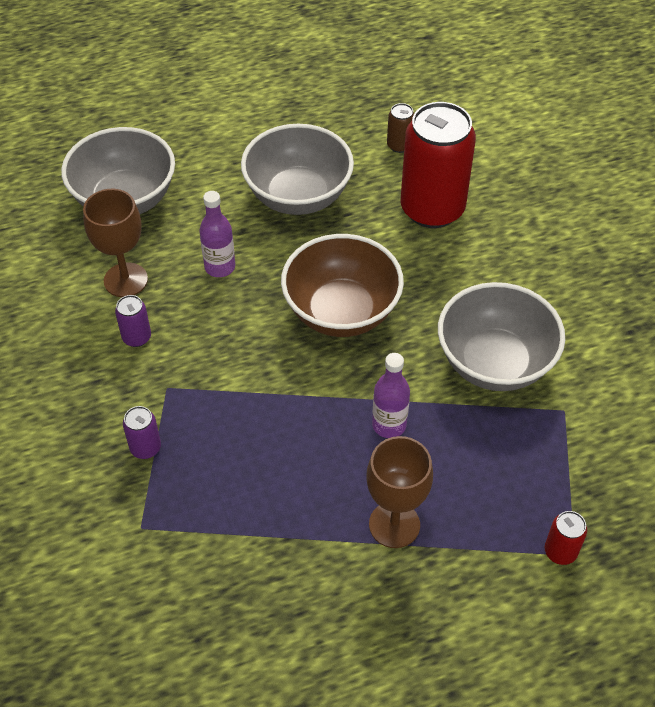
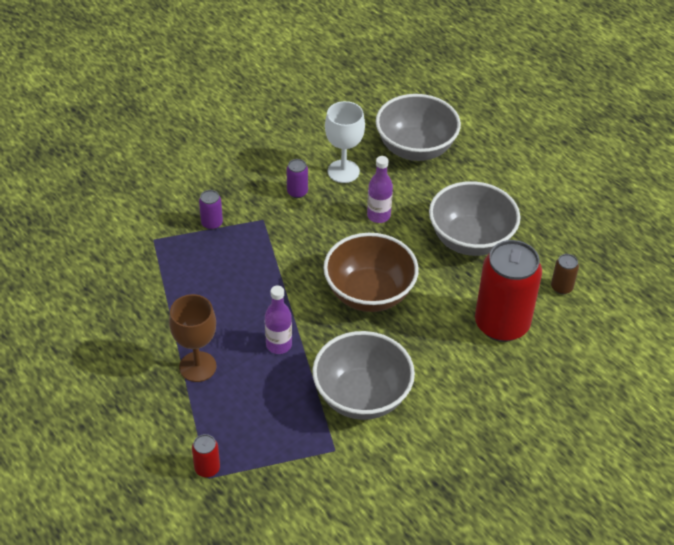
camera: 70 degrees right, 5 degrees down
(125, 280) = (343, 171): brown goblet -> white goblet

